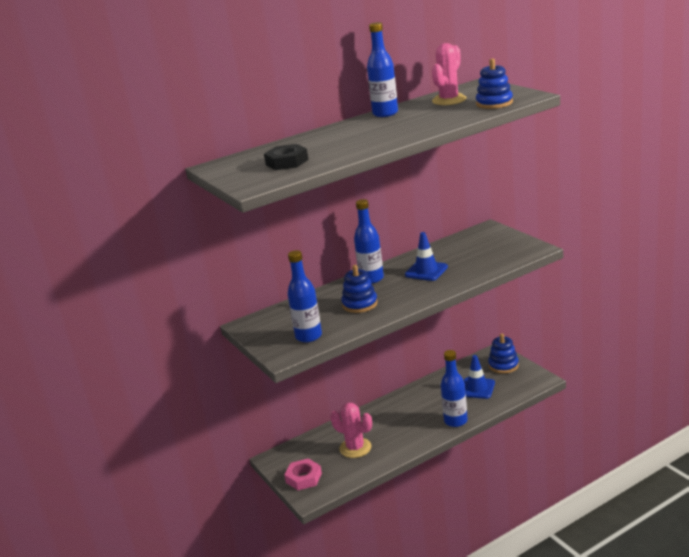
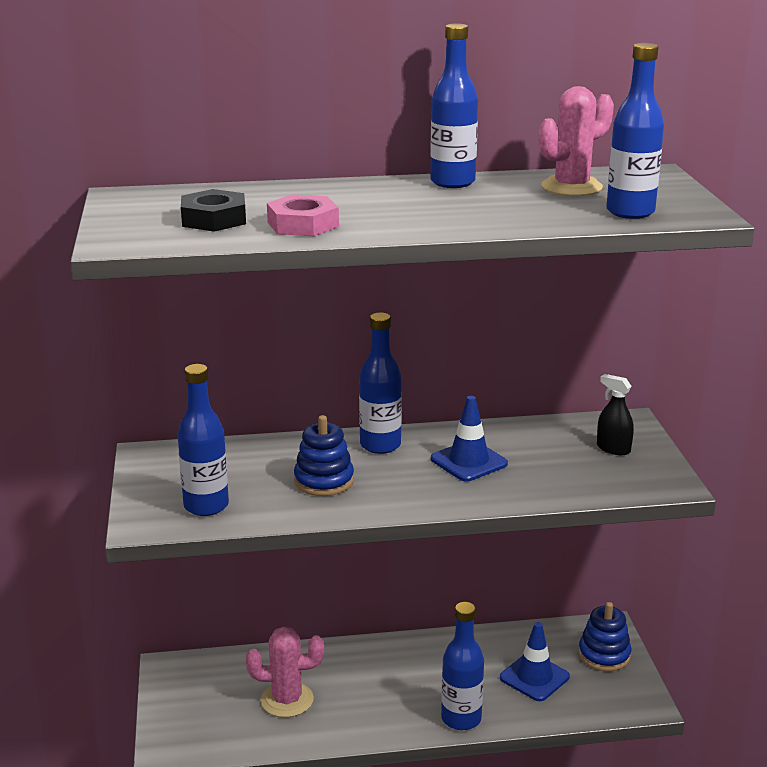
camera: 20 degrees right, 0 degrees up
(304, 478) = (183, 716): pink nut -> pink nut (303, 224)
(355, 448) = (287, 700): pink cactus -> pink cactus turned 60 degrees counterclockwise
(492, 242) = (613, 448): none -> black spray bottle
(494, 103) = (630, 212): blue stacking toy -> blue bottle

